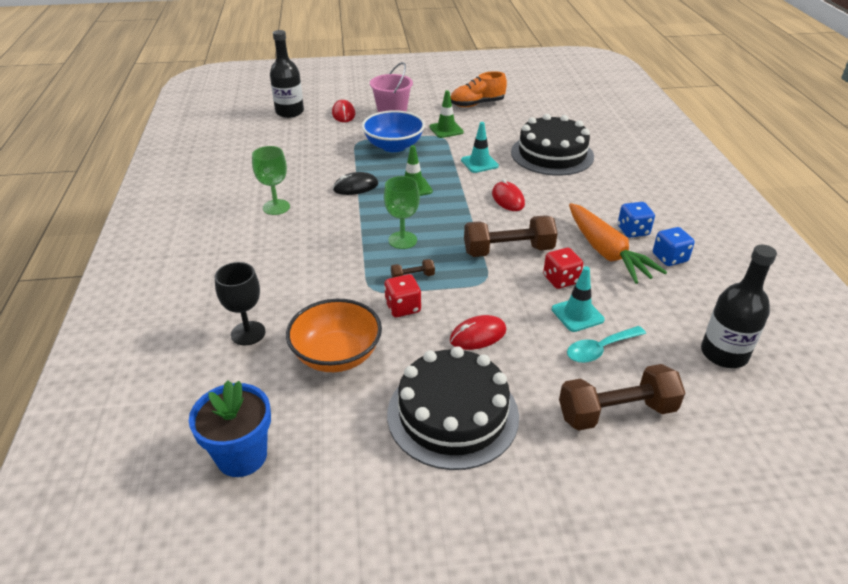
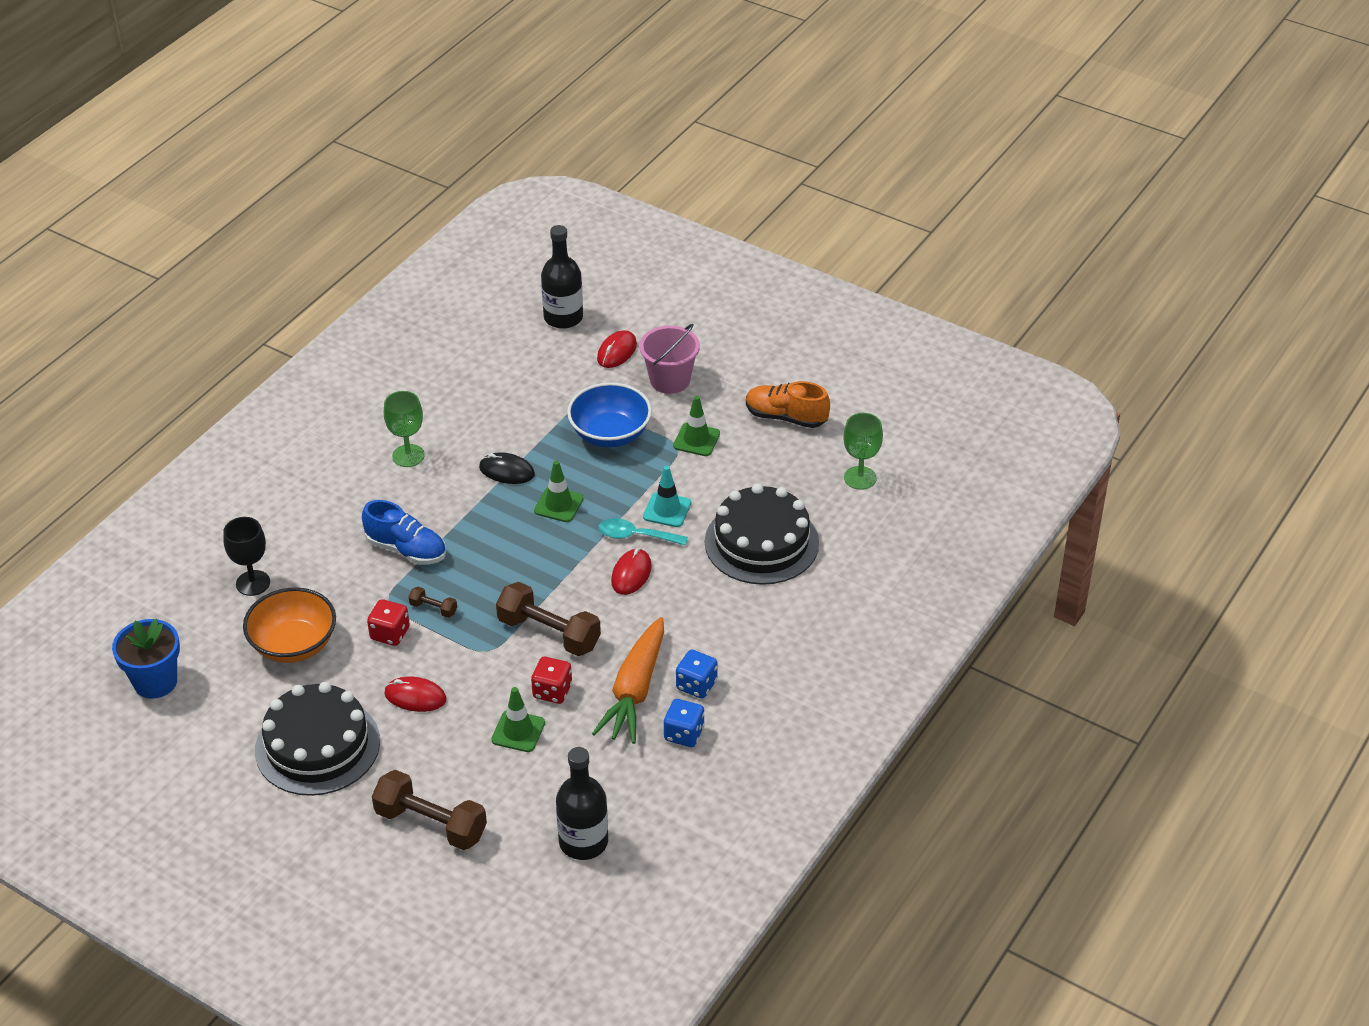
camera: 40 degrees right, 5 degrees up
(345, 254) = (406, 549): none -> blue shoe
(402, 240) = (472, 563): green goblet -> green goblet (860, 478)
(577, 314) = (518, 731): turquoise traffic cone -> green traffic cone
(600, 349) = (491, 771): turquoise spoon -> turquoise spoon (636, 536)

